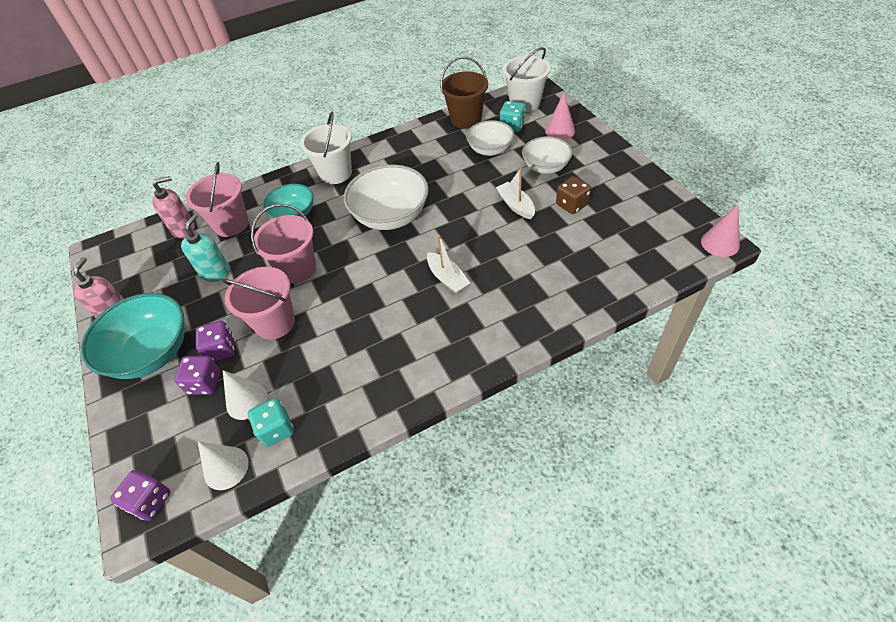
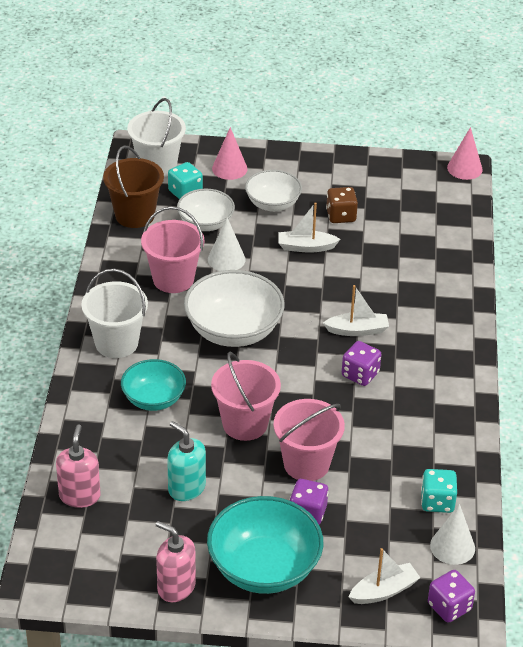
camera: 65 degrees left, 10 degrees down
(153, 441) = (384, 591): none -> white boat
(204, 383) = (341, 537): purple dice -> purple dice (360, 374)
(231, 224) = (116, 453): pink bucket -> pink bucket (173, 279)
(246, 400) = (388, 512): white cone -> white cone (226, 259)

